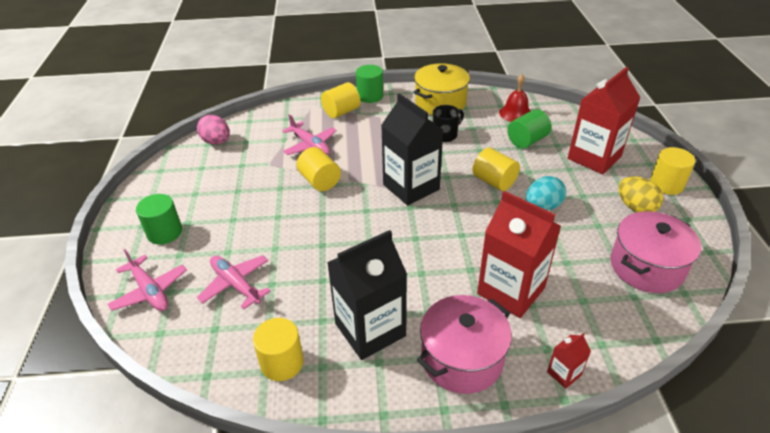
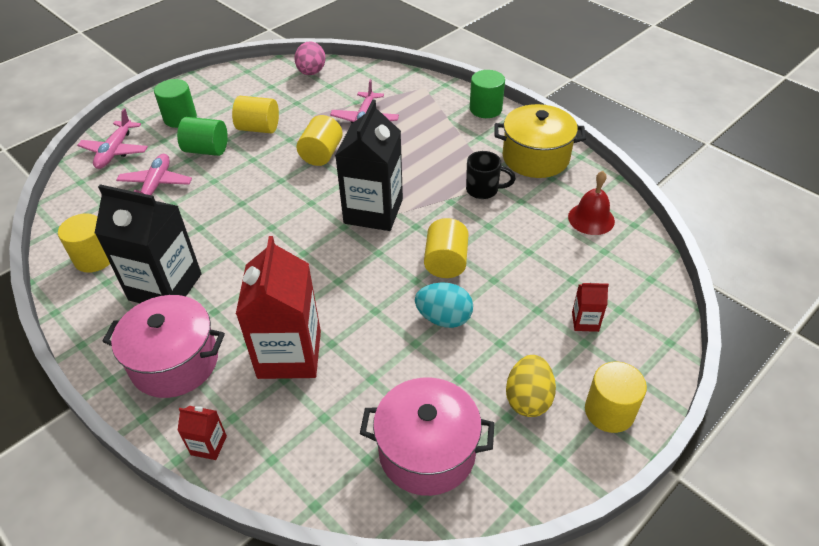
camera: 50 degrees right, 5 degrees up
(341, 112) = (437, 107): yellow cylinder -> yellow cylinder (258, 128)
(527, 141) = (549, 252): green cylinder -> green cylinder (207, 150)
(594, 158) = (585, 321): red carton -> red carton, size x0.43

